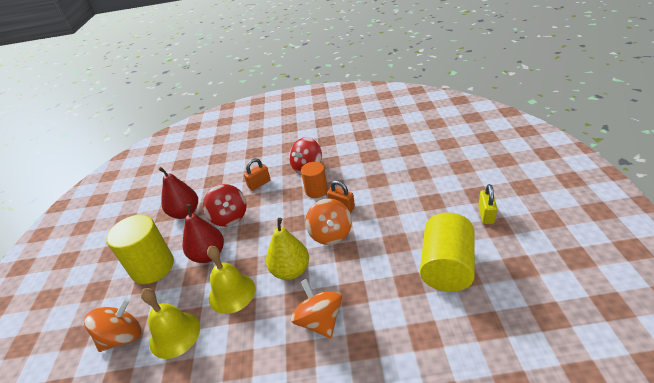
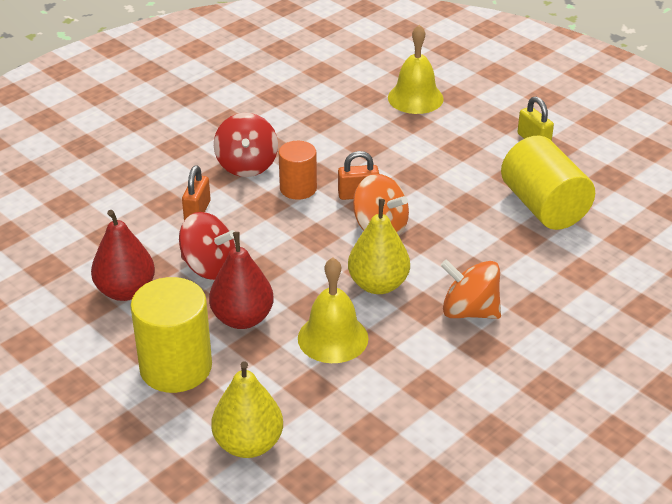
camera: 45 degrees left, 0 degrees up
(122, 336) = (248, 444): orange spinning top -> yellow pear
(175, 334) = (316, 406): yellow bell -> yellow bell (415, 98)

